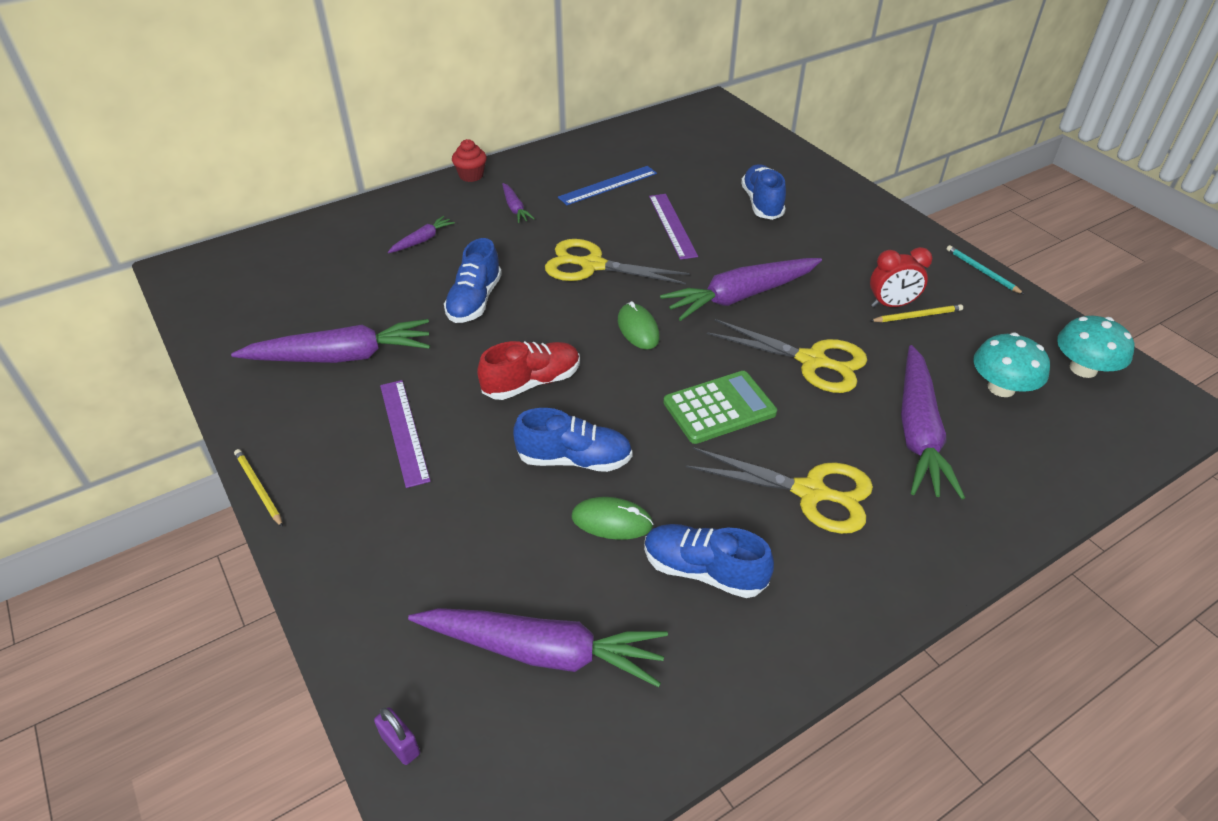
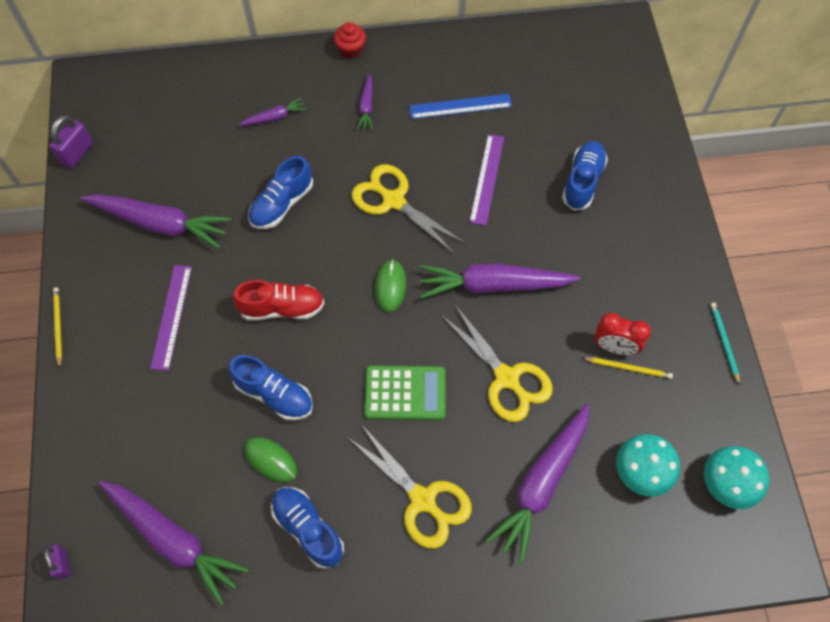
camera: 25 degrees right, 20 degrees up
(202, 328) = (77, 153): none -> purple padlock

